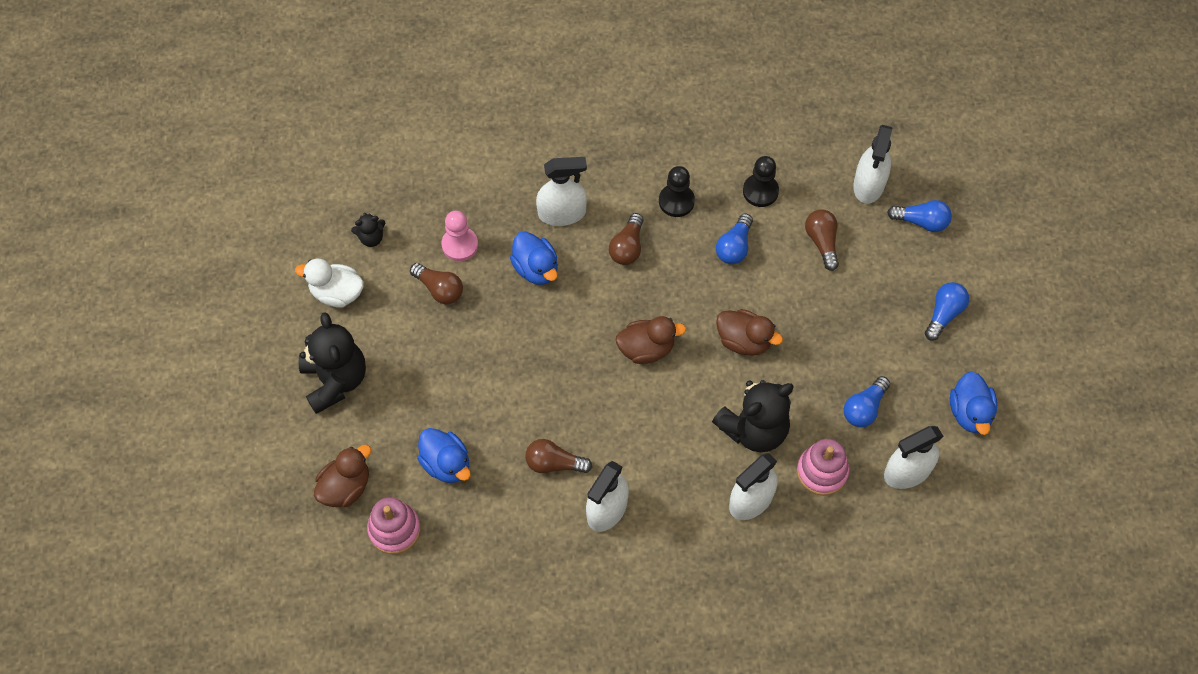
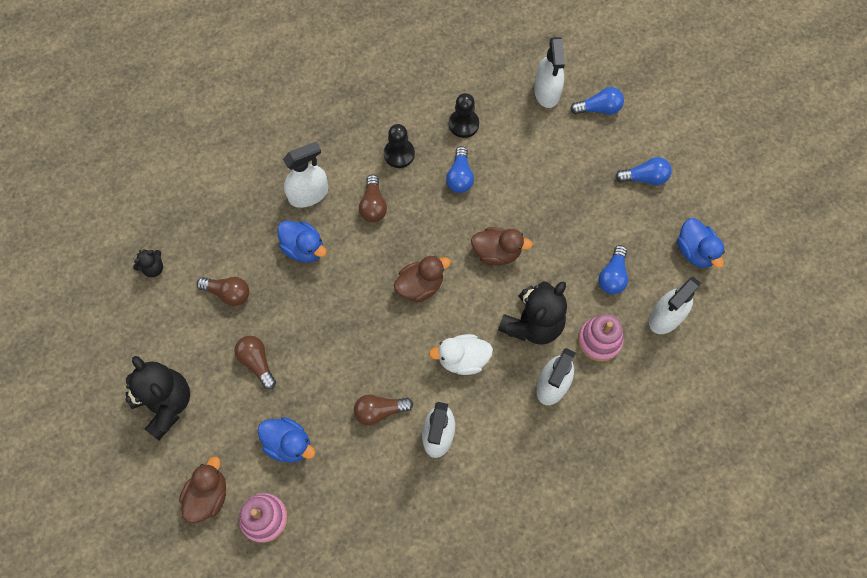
camera: 20 degrees left, 5 degrees up
(337, 293) = (140, 326): white duck -> white duck (462, 359)
(460, 245) = (232, 249): pink pawn -> none
(822, 242) = (528, 150): brown light bulb -> brown light bulb (257, 362)
(944, 314) = (644, 178): blue light bulb -> blue light bulb turned 75 degrees clockwise

